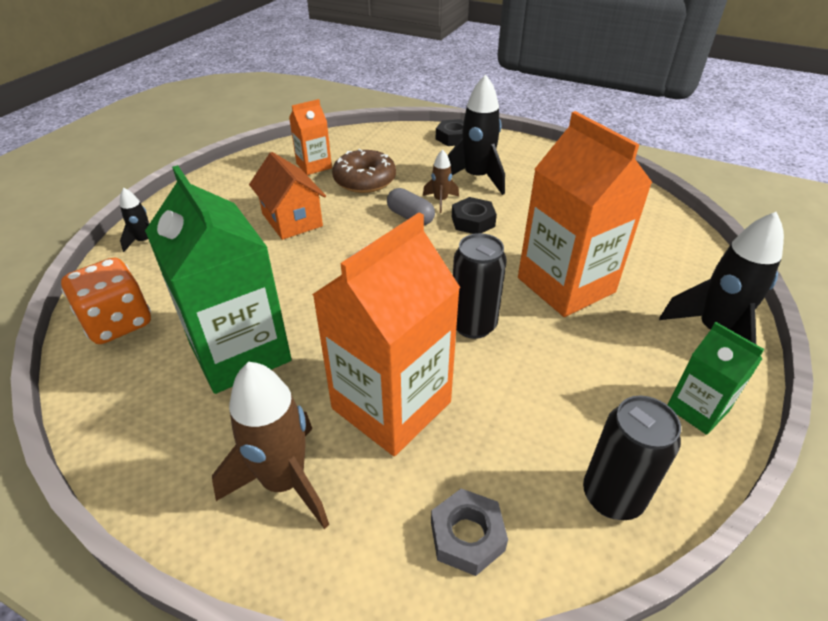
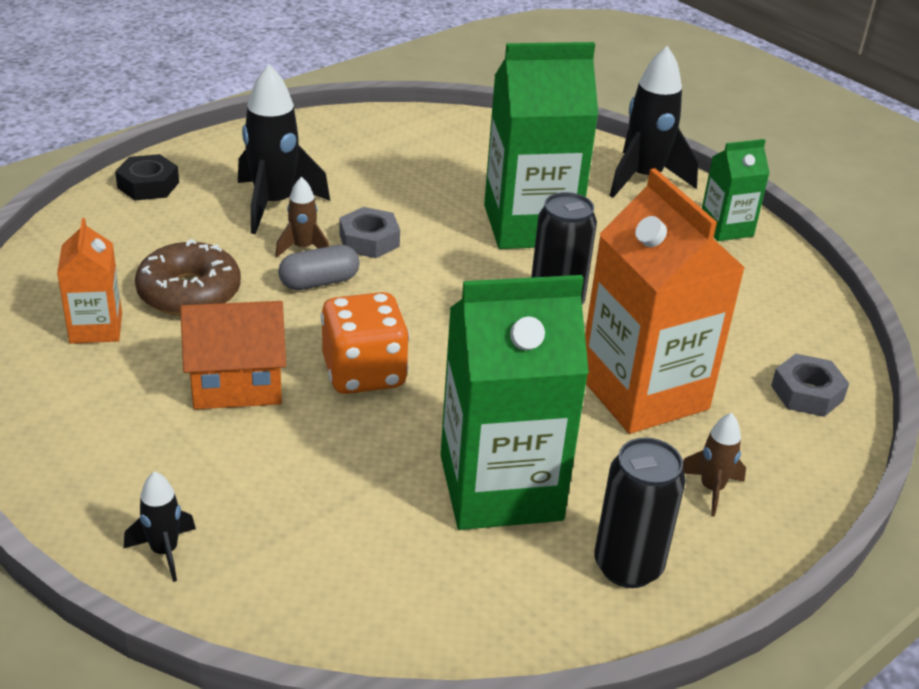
camera: 70 degrees left, 5 degrees down
(118, 323) = (367, 600): orange dice -> orange dice (364, 373)
(284, 482) = (711, 489): brown rocket -> brown rocket, size x0.52
(473, 221) = (369, 240): black nut -> grey nut
(566, 285) = (530, 225): orange carton -> green carton
(612, 496) = (794, 306): black can -> black can (628, 566)

